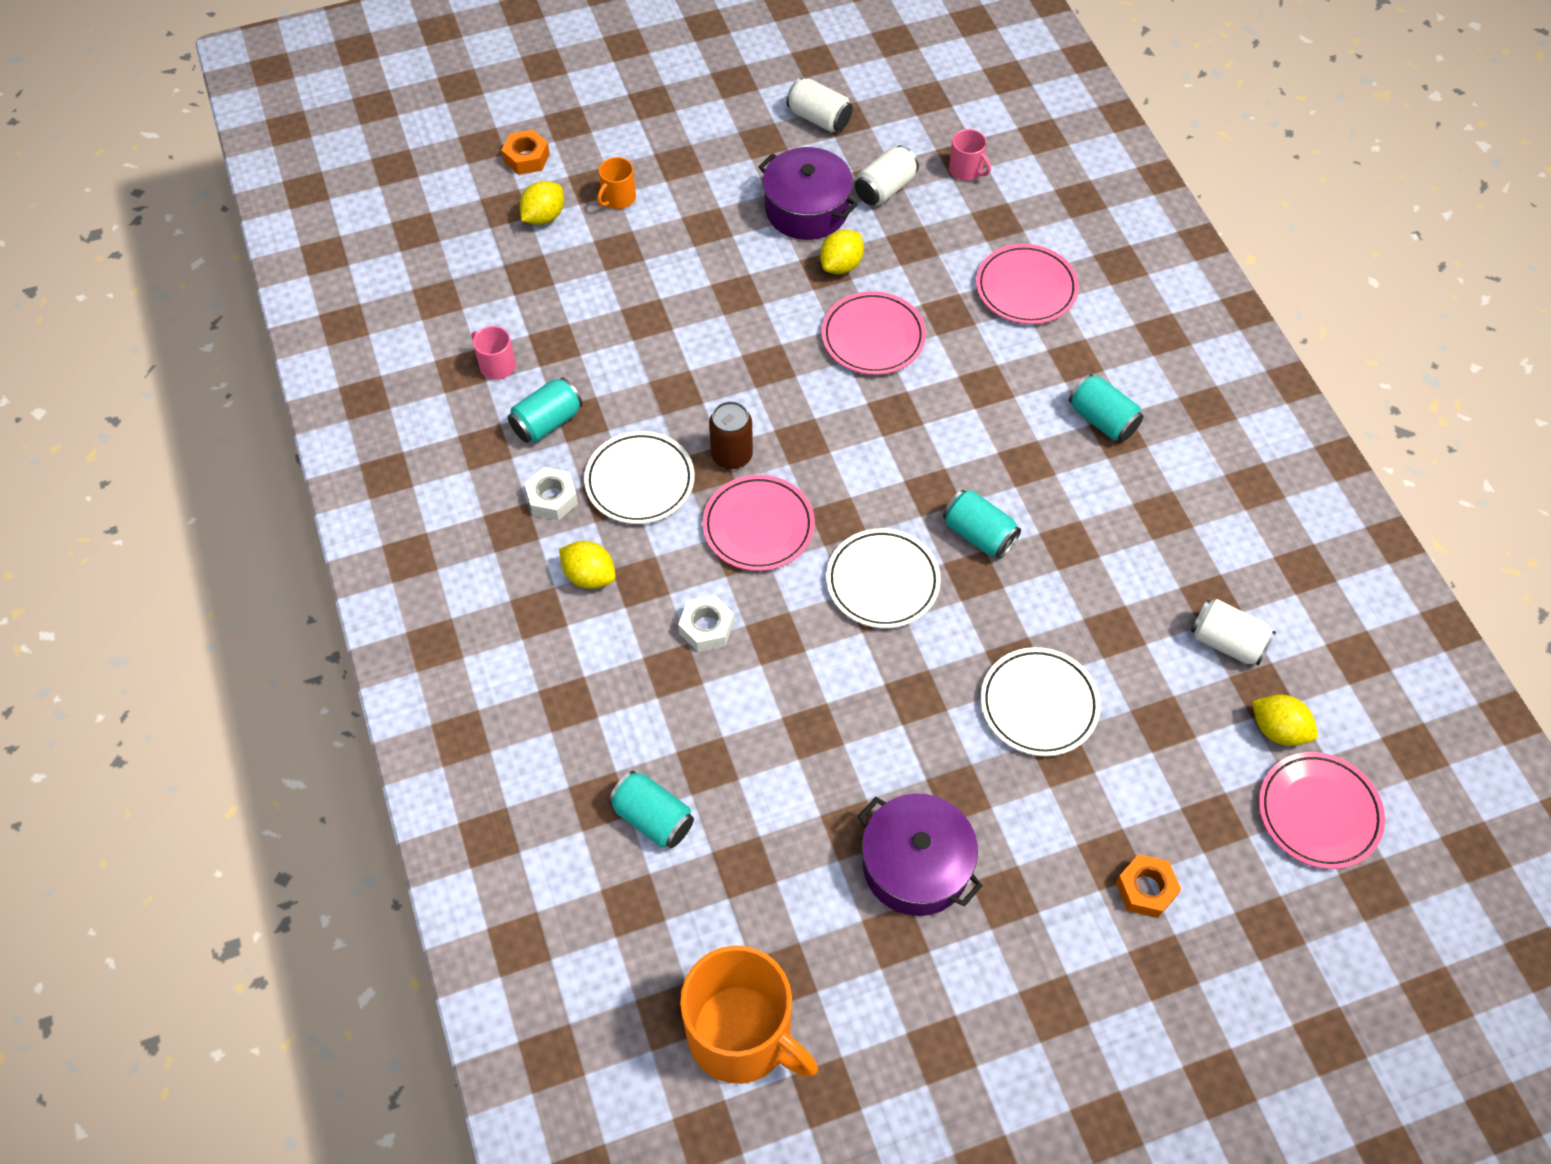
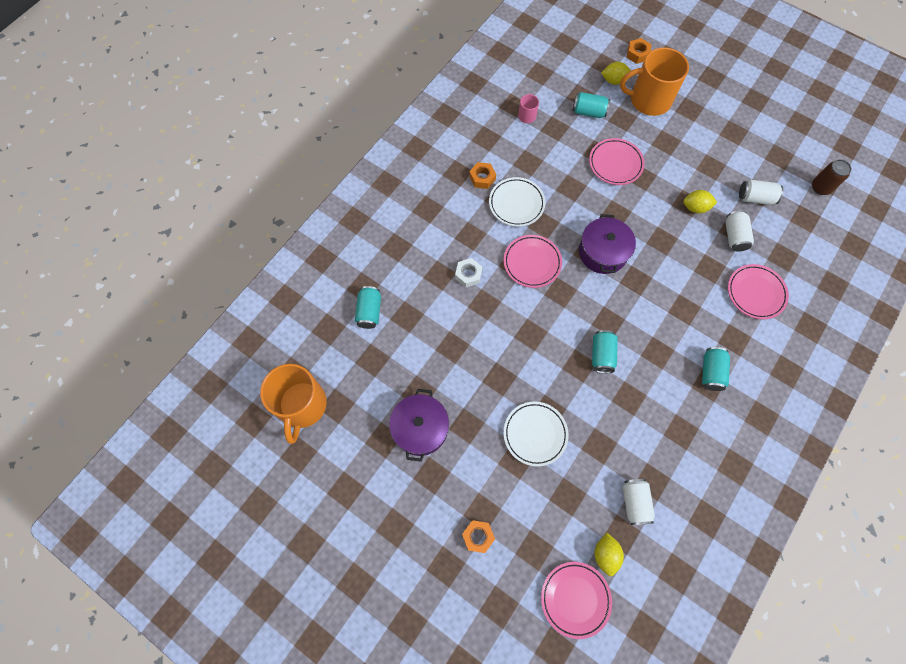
camera: 55 degrees right, 10 degrees up
(547, 422) = (516, 151): turquoise can -> turquoise can (588, 112)
(552, 498) = (482, 178): white nut -> orange nut
(589, 576) = (458, 215): yellow lemon -> none
(618, 198) = (649, 100): orange mug -> orange mug, size x2.28
(732, 455) = (558, 229): brown can -> brown can (820, 187)
(806, 209) = (713, 174): purple pot -> purple pot (603, 252)
(819, 118) = (768, 146): white can -> white can (734, 236)
(873, 337) = (668, 245): pink plate -> pink plate (615, 164)
(882, 582) = (545, 329): white plate -> none
(966, 170) = (800, 225): pink mug -> none

